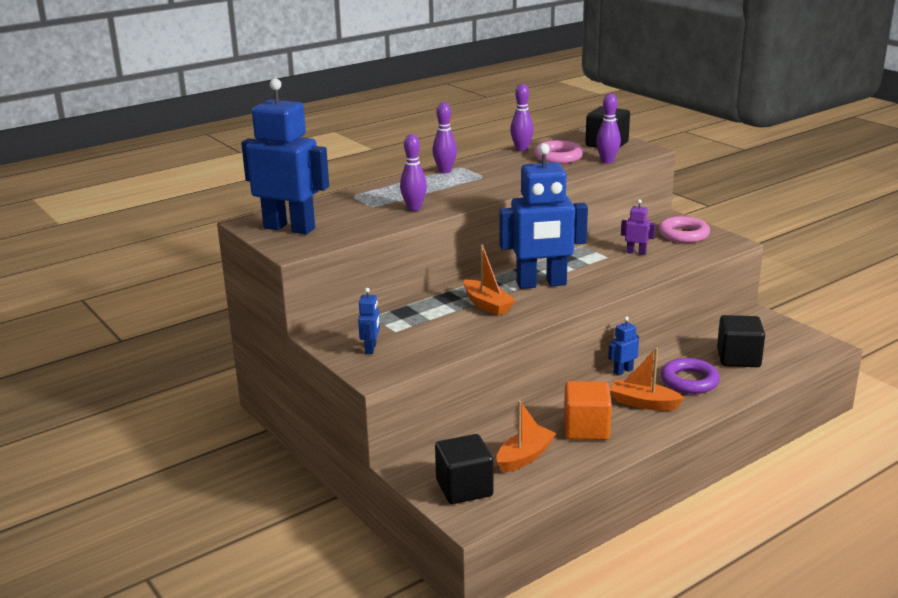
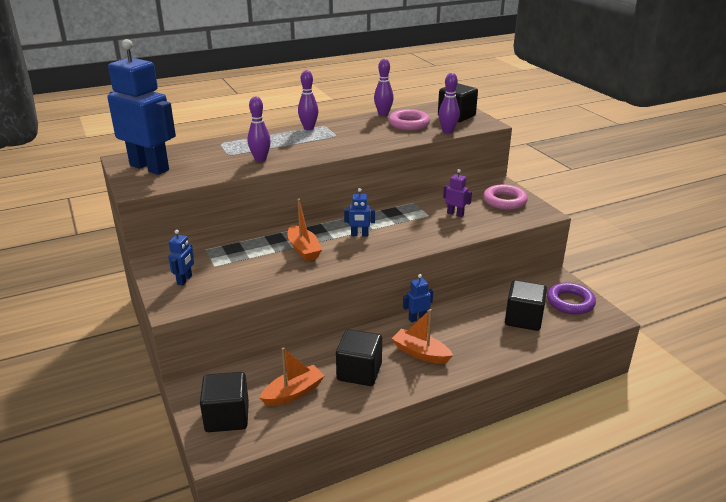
camera: 10 degrees right, 5 degrees up
(541, 284) = (359, 235): blue robot -> blue robot, size x0.41
(586, 429) = (359, 372): orange cube -> black cube
(689, 381) = (470, 336): purple ring -> purple ring (570, 302)

